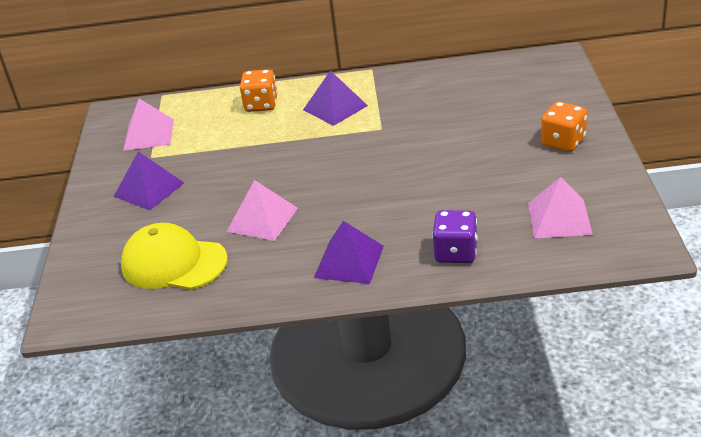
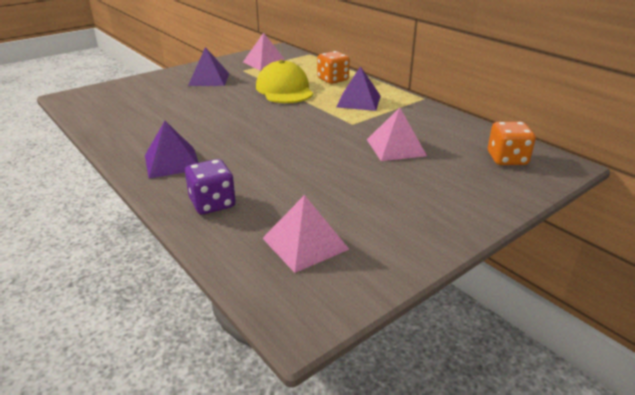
camera: 50 degrees right, 5 degrees down
(173, 263) = (137, 107): yellow cap -> yellow cap (284, 89)
(262, 219) = (202, 118): pink pyramid -> pink pyramid (396, 147)
(563, 142) = (432, 208): orange dice -> orange dice (507, 159)

